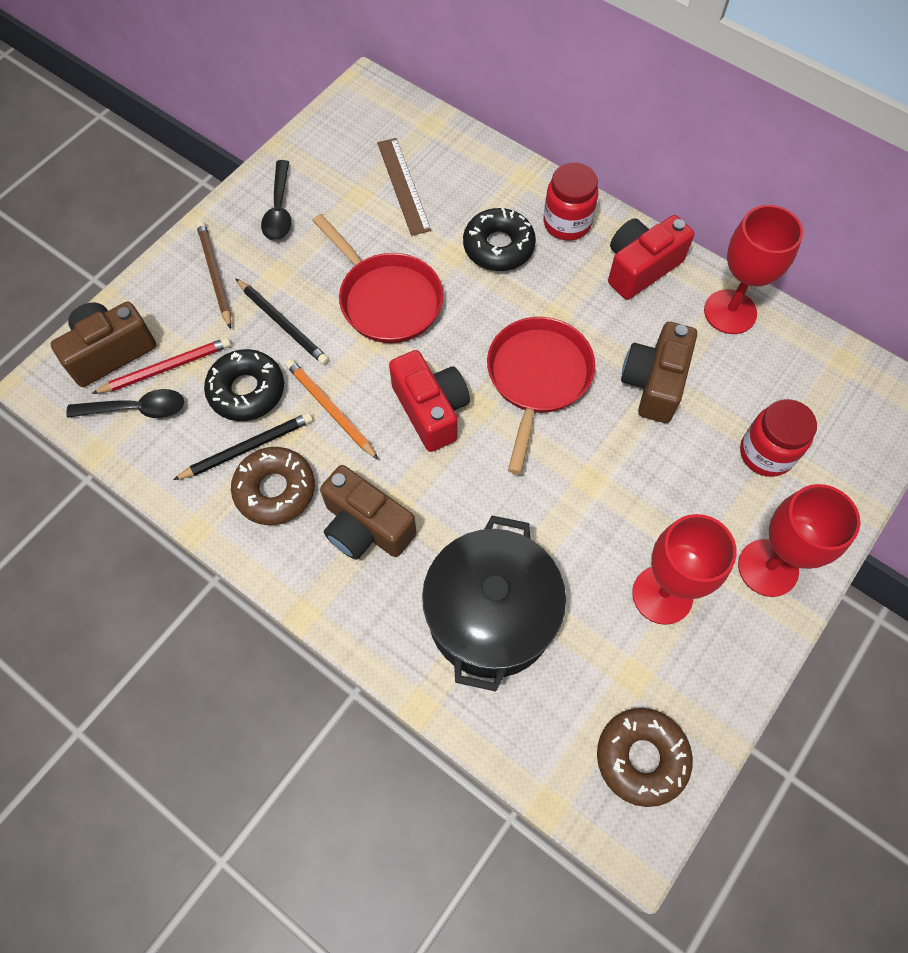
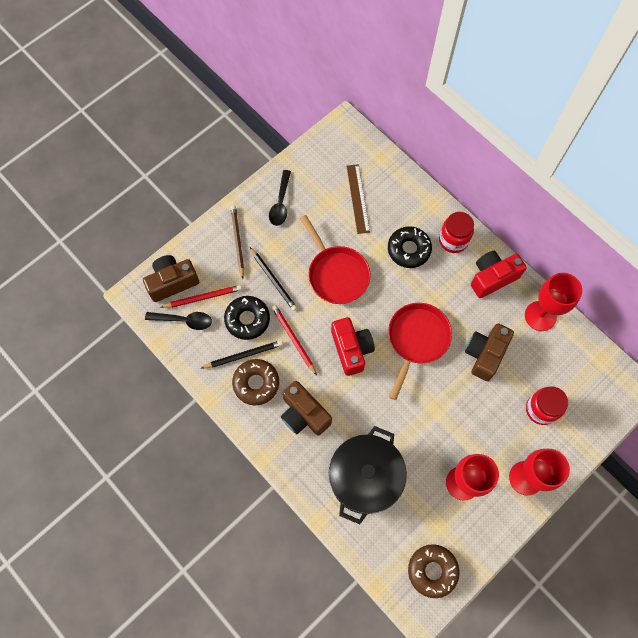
camera: 10 degrees right, 5 degrees up
(330, 410) = (293, 339): orange pencil -> red pencil

